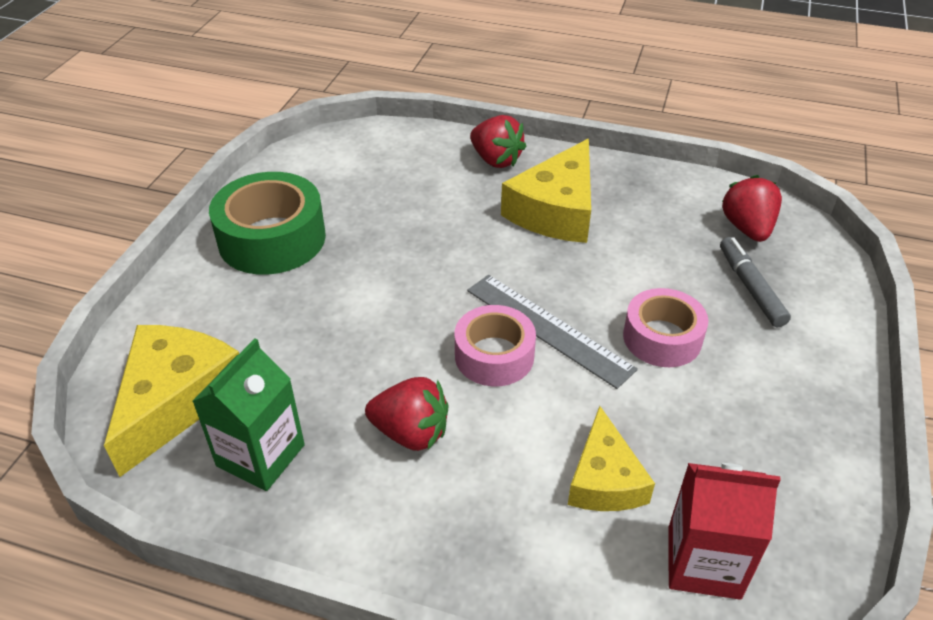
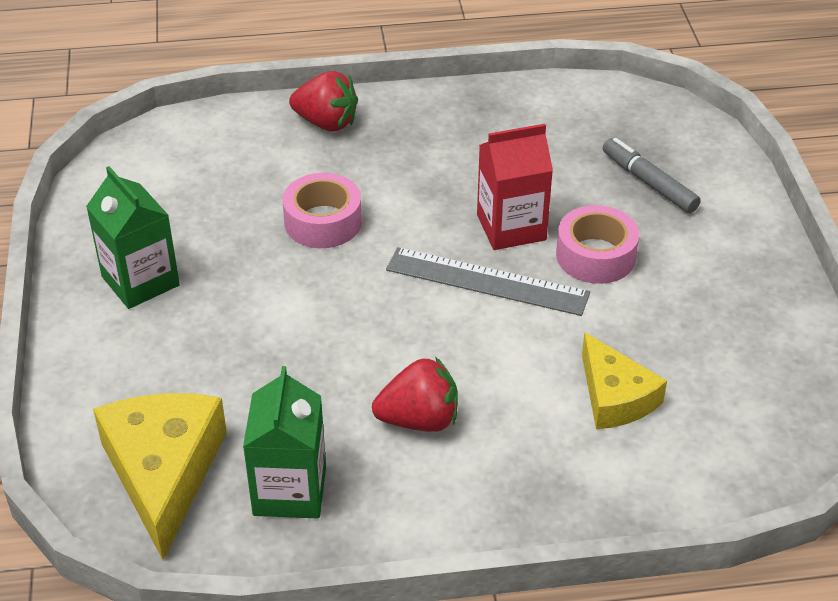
camera: 25 degrees left, 0 degrees up
(272, 238) = (140, 281): green tape -> green carton
(494, 356) = (452, 323): pink tape -> pink tape (323, 222)
(556, 210) = (423, 160): yellow cheese -> none
(703, 562) = (730, 432): red carton -> red carton (511, 227)
(747, 228) = (616, 124): red strawberry -> none

